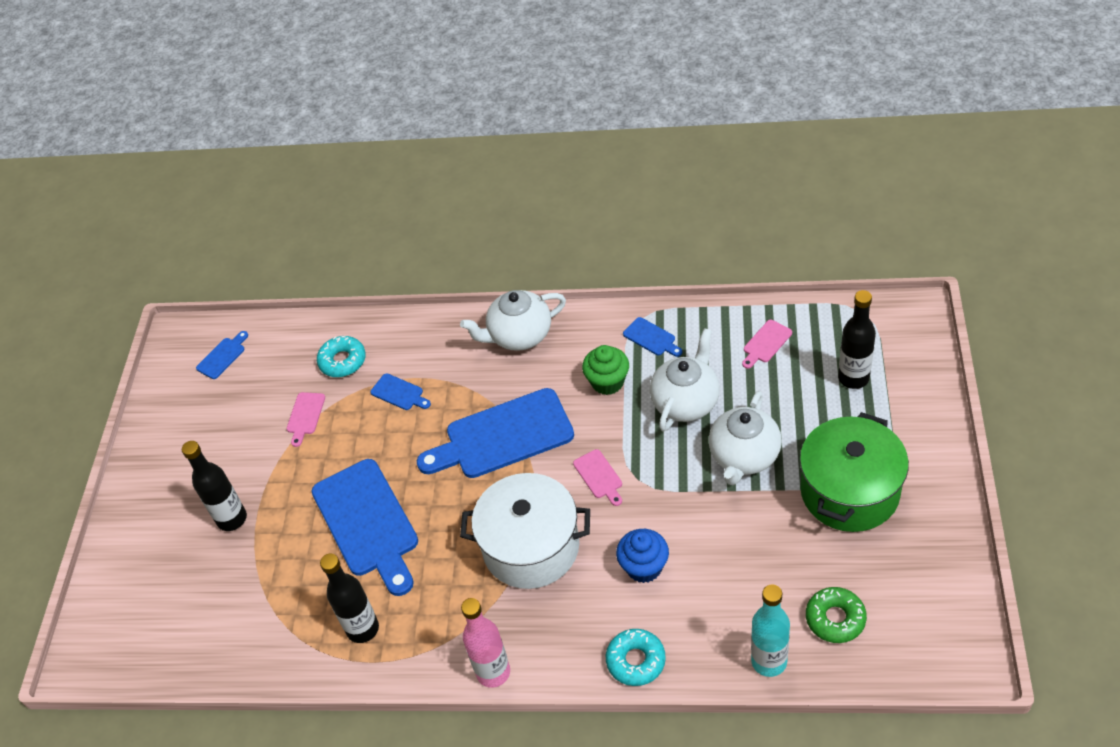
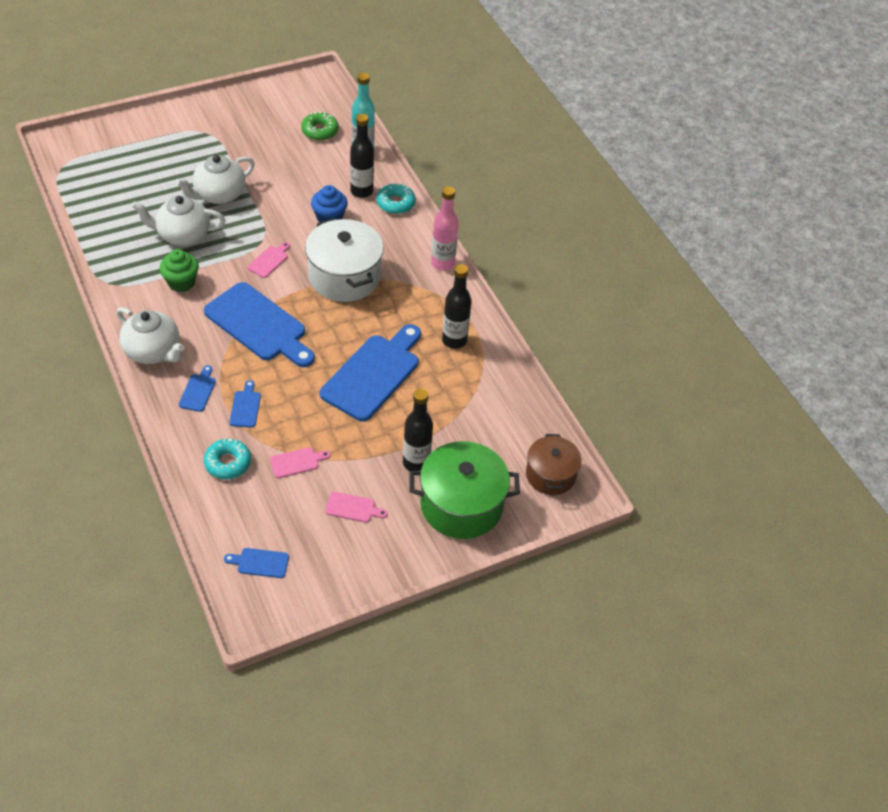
camera: 130 degrees left, 0 degrees up
(125, 644) = (550, 475): none -> brown pot
(651, 338) = (127, 271): blue cutting board -> blue cutting board (198, 391)
(744, 457) = (219, 195): white teapot -> white teapot turned 150 degrees clockwise
(766, 343) = (109, 208): pink cutting board -> pink cutting board (353, 508)
(849, 491) = (225, 143): green pot -> green pot (461, 505)
(853, 378) = (127, 159): black bottle -> black bottle (361, 191)

